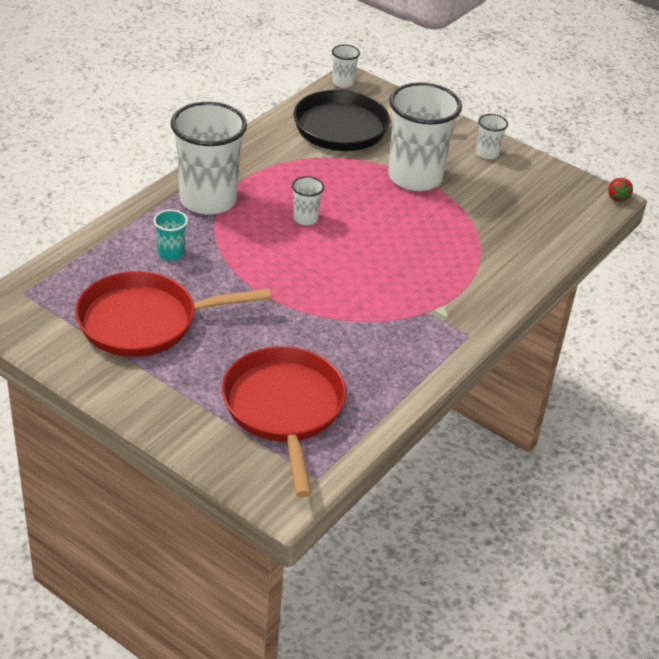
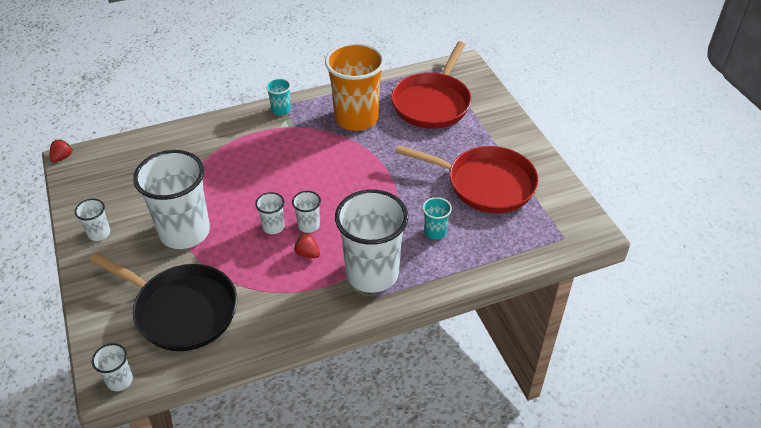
camera: 145 degrees left, 5 degrees up
(283, 196) = (307, 253): none -> red strawberry
(338, 206) = (273, 227): none -> white cup
(364, 349) = (356, 118): none -> orange cup
(465, 326) = (281, 110): none -> turquoise cup

